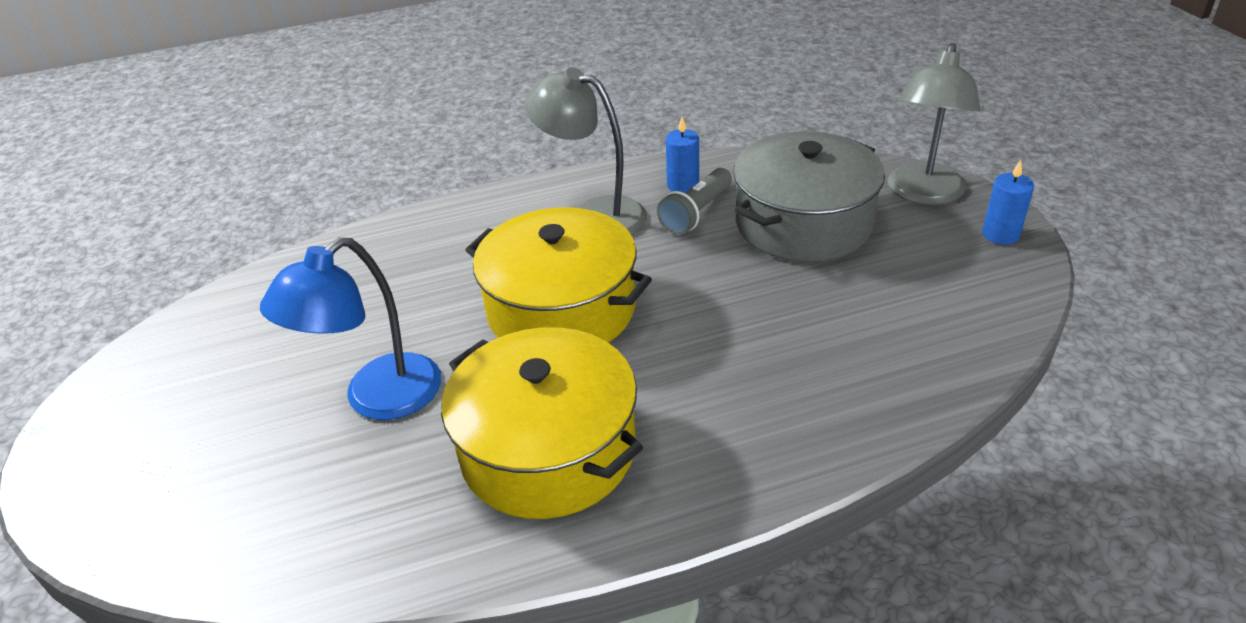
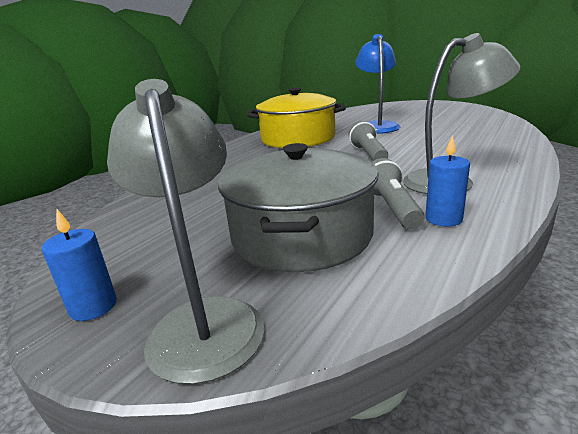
camera: 140 degrees right, 15 degrees down
(561, 309) = (368, 154): yellow pot -> grey flashlight

